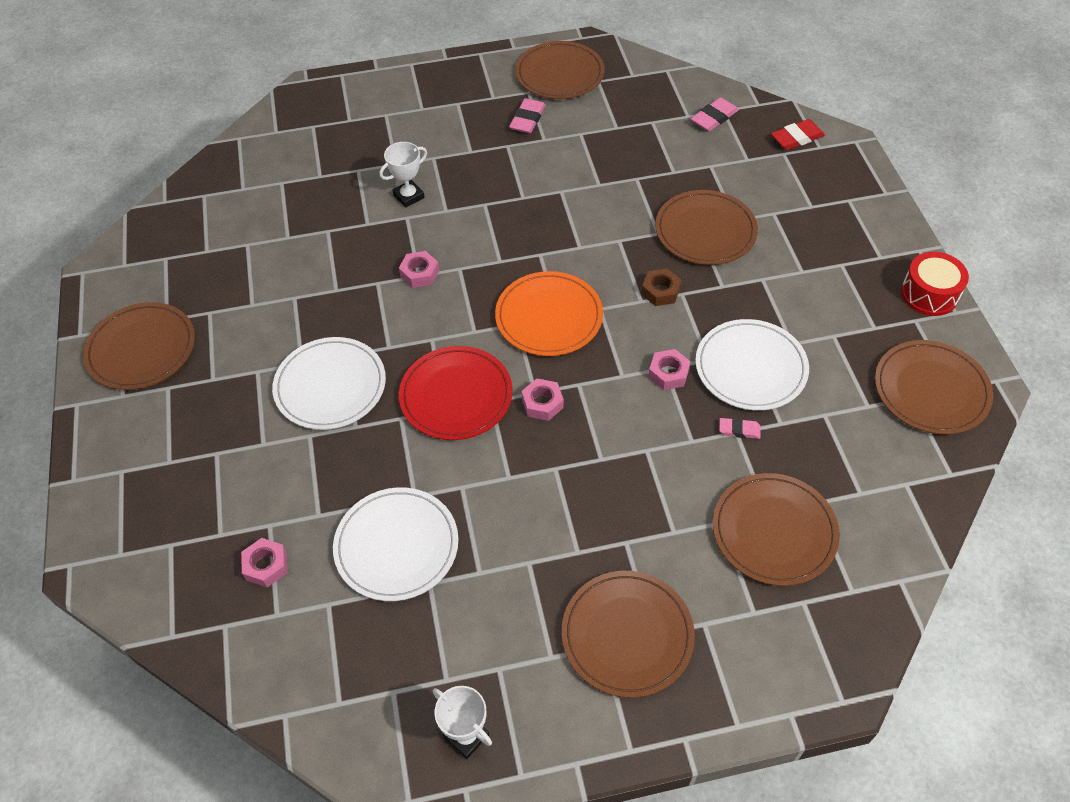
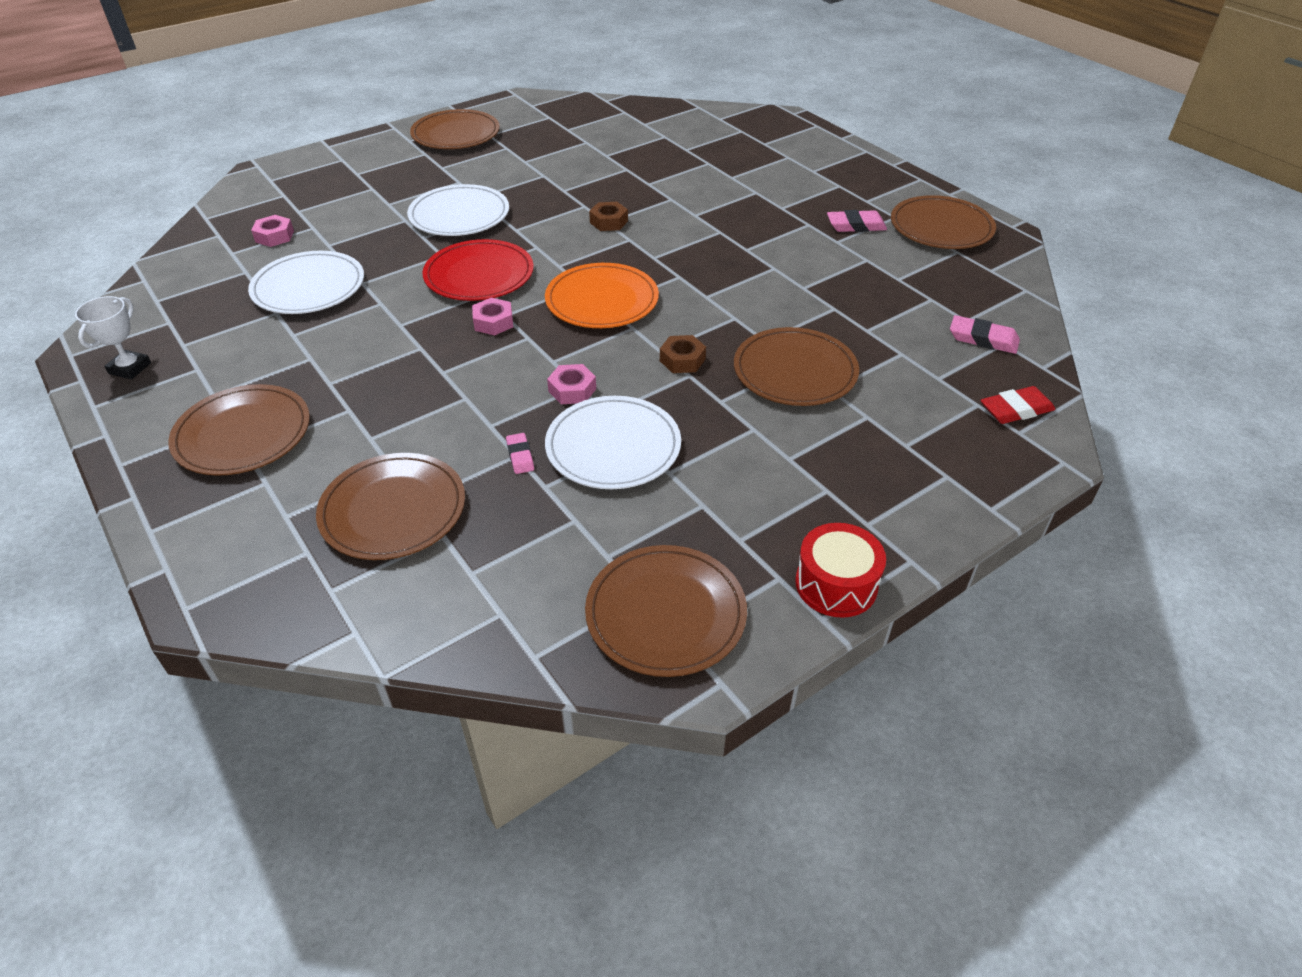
camera: 65 degrees right, 10 degrees down
(408, 196) = (697, 193): white trophy -> none
(419, 273) = (608, 222): pink nut -> brown nut
(797, 138) = (1016, 409): red eraser -> red eraser turned 60 degrees counterclockwise

